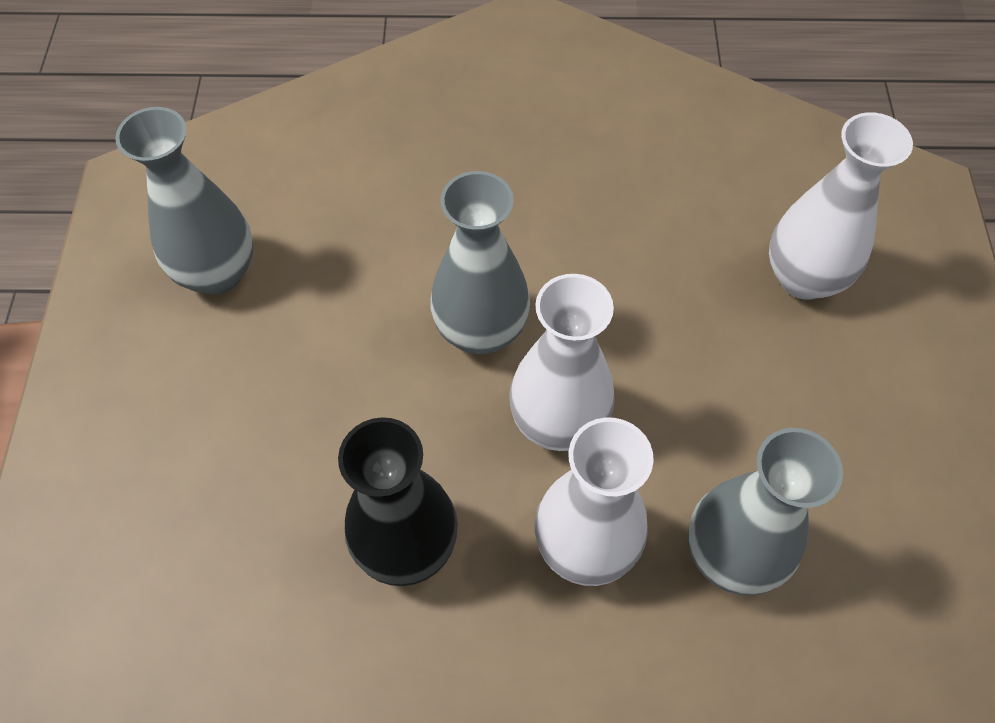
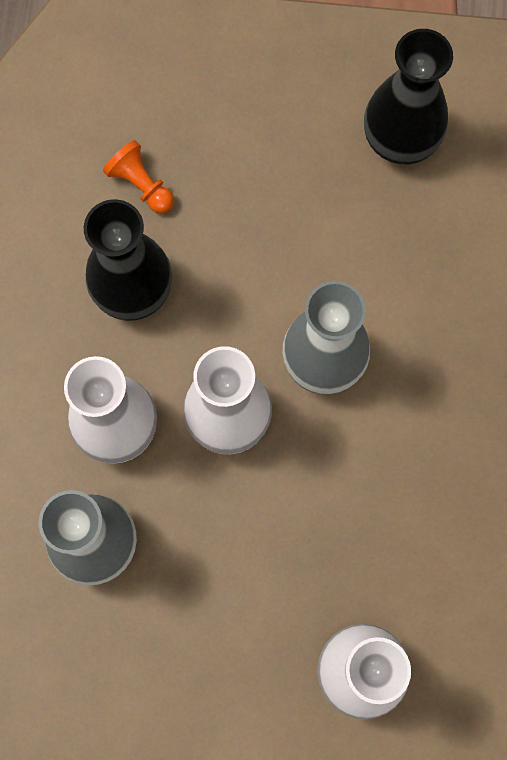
camera: 95 degrees right, 15 degrees up
(217, 273) = (400, 140): grey vase -> black vase
(261, 551) = (141, 184): none -> orange pawn

